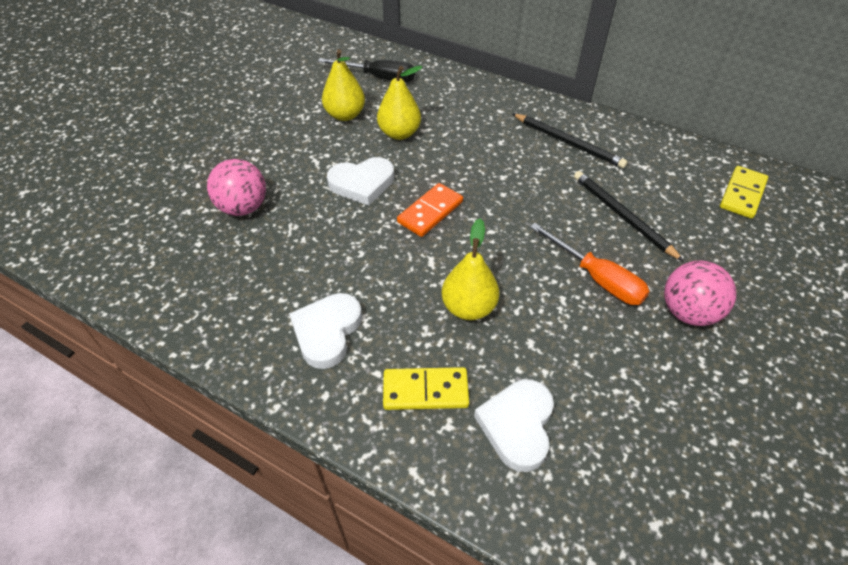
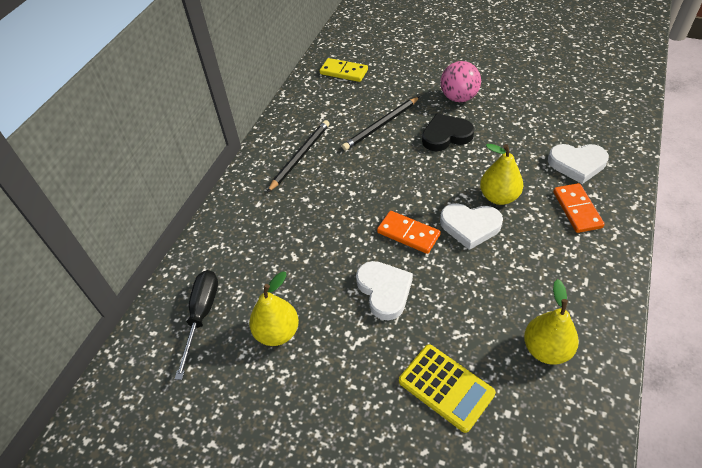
camera: 95 degrees left, 0 degrees up
(243, 207) = (446, 387): pink ball -> yellow calculator
(327, 332) = (558, 276): white heart -> white heart (470, 226)
(399, 133) = (303, 276): yellow pear -> yellow pear (546, 349)
(425, 391) = (577, 209): yellow domino -> orange domino
(597, 278) = (446, 135): orange screwdriver -> black heart

